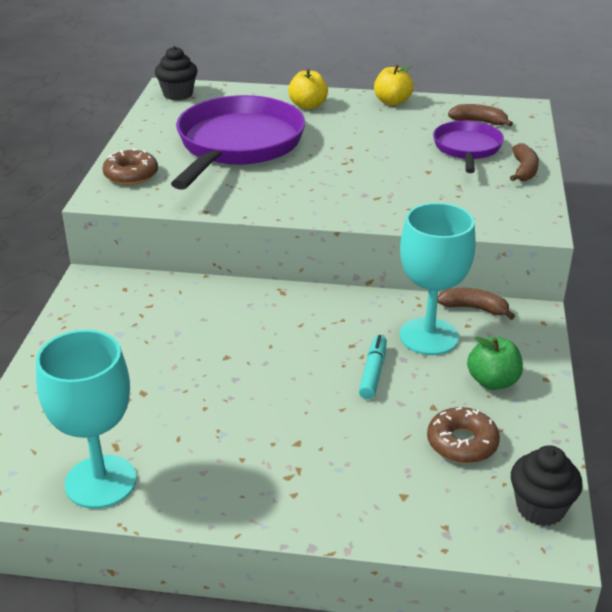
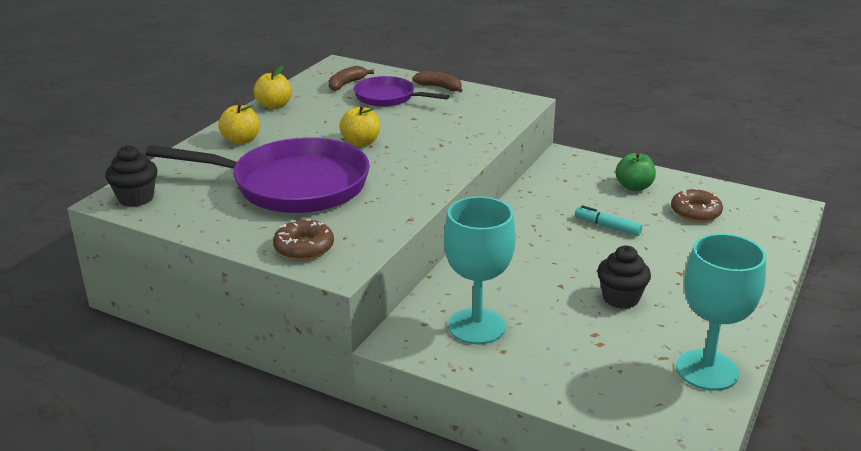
camera: 70 degrees left, 5 degrees down
(237, 145) = (292, 185): purple pan -> purple pan turned 150 degrees clockwise
(347, 157) = (361, 142): none -> yellow apple
(429, 336) = (572, 196): turquoise goblet -> turquoise goblet (476, 326)
(474, 308) = (545, 173): brown banana -> none
(540, 508) = (761, 202): black cupcake -> black cupcake (620, 298)

